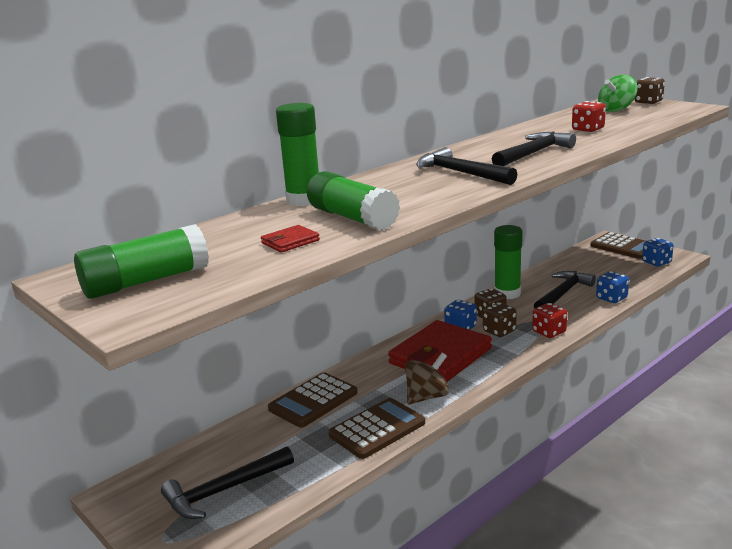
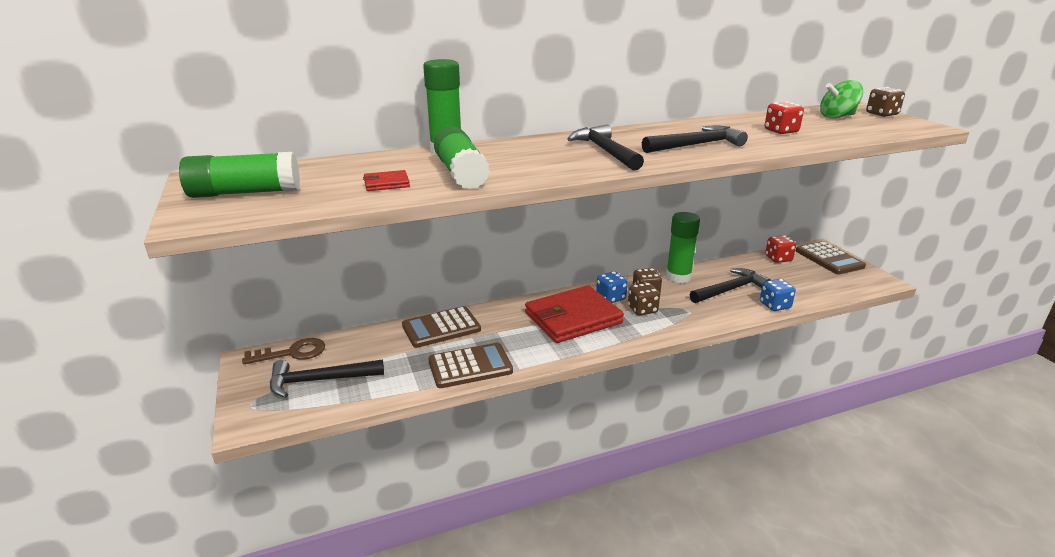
camera: 20 degrees right, 5 degrees up
(164, 472) = (292, 353): none -> brown key
(427, 397) = (532, 350): brown spinning top -> none
(549, 332) = (687, 322): red dice -> red dice (778, 259)
(656, 262) = (851, 281): blue dice -> none

